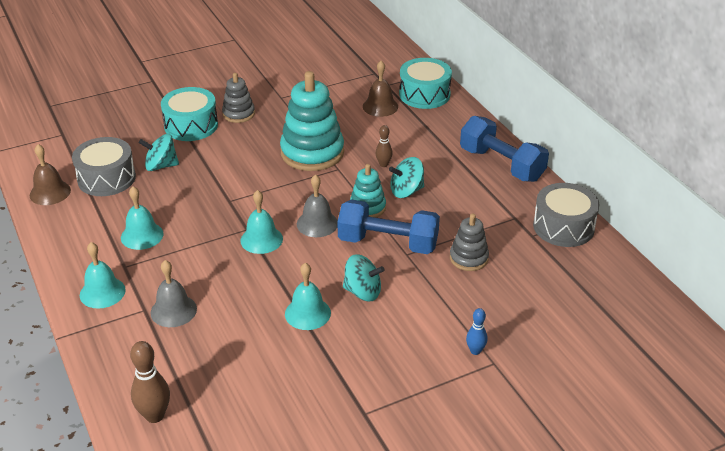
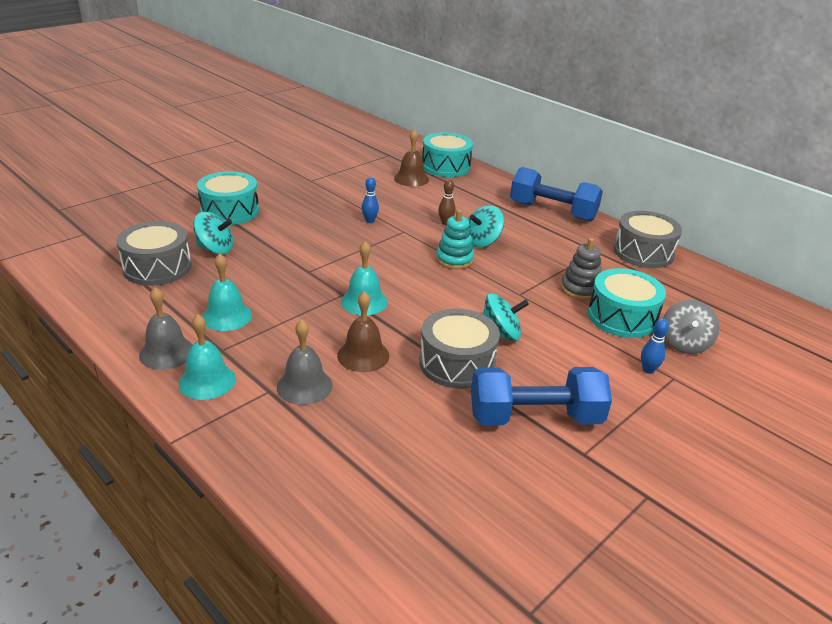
camera: 20 degrees left, 5 degrees down
(50, 192) = (93, 289): brown bell -> brown bell (363, 355)
(154, 415) = (344, 508): brown bowling pin -> none
(161, 166) = (215, 249): turquoise spinning top -> turquoise spinning top turned 150 degrees counterclockwise
(238, 114) = (275, 197): grey stacking toy -> none
(307, 313) = (457, 363): turquoise bell -> grey drum
(312, 152) = (370, 221): turquoise stacking toy -> blue bowling pin
(317, 223) = (413, 280): grey bell -> grey bell (167, 352)
(388, 243) = (495, 287): blue dumbbell -> blue dumbbell (535, 417)
(489, 294) = (622, 317): none -> turquoise drum
(530, 332) = (684, 343): none -> grey spinning top

